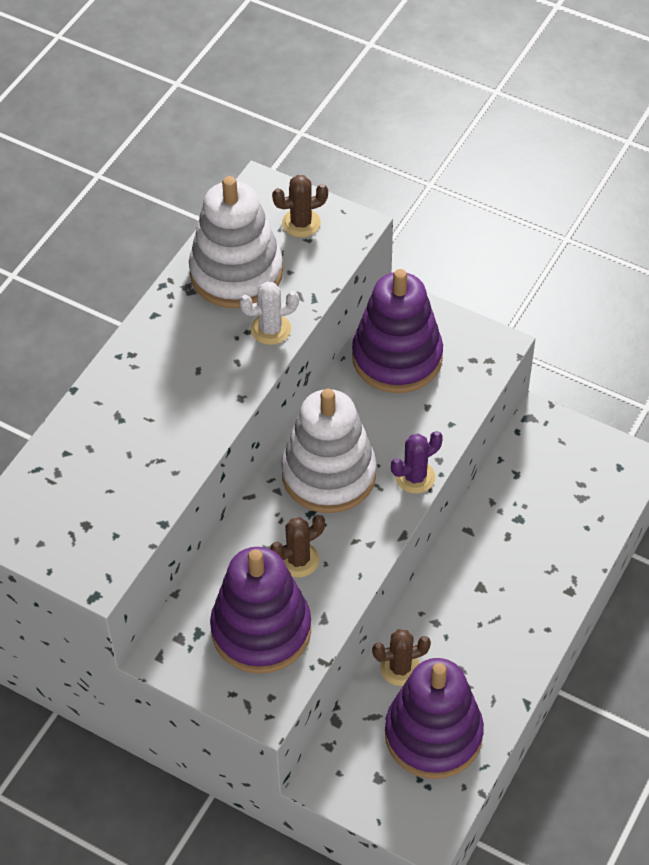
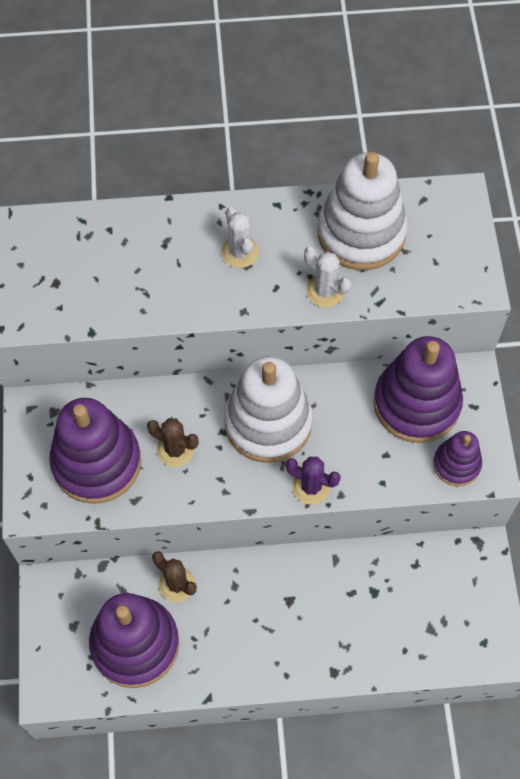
camera: 55 degrees right, 10 degrees up
(178, 368) = (240, 252): none -> white cactus
(301, 223) = (448, 246): brown cactus -> none
(474, 363) = (456, 464): none -> purple stacking toy

